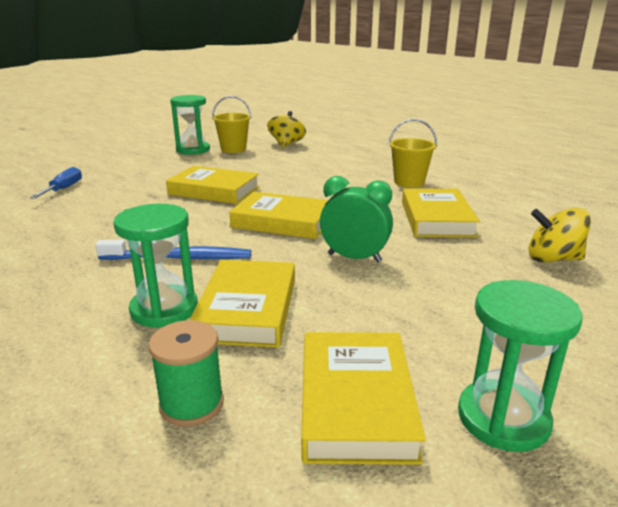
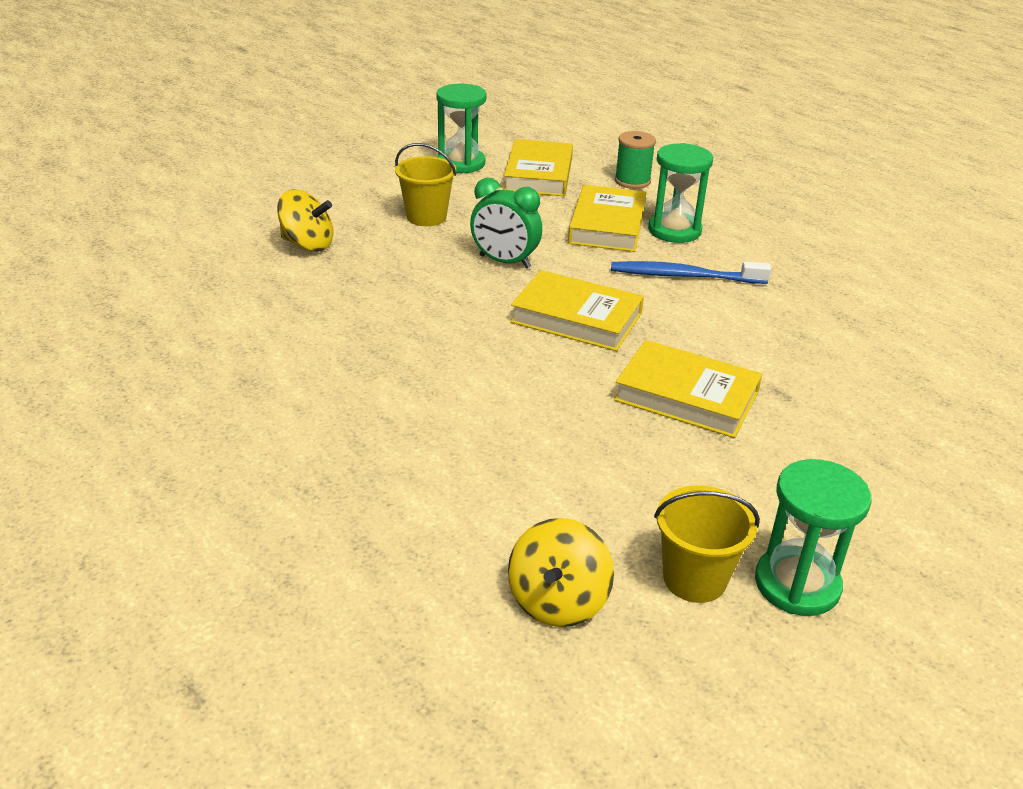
camera: 175 degrees left, 10 degrees up
(63, 189) = (943, 424): blue screwdriver -> none
(409, 182) = (356, 391): yellow bucket -> yellow bucket (426, 217)
(436, 219) = (379, 306): yellow book -> none

